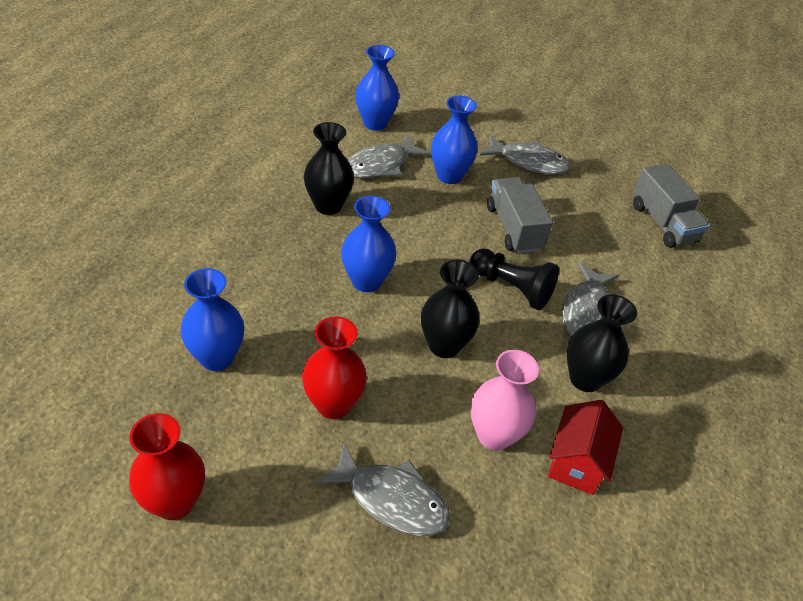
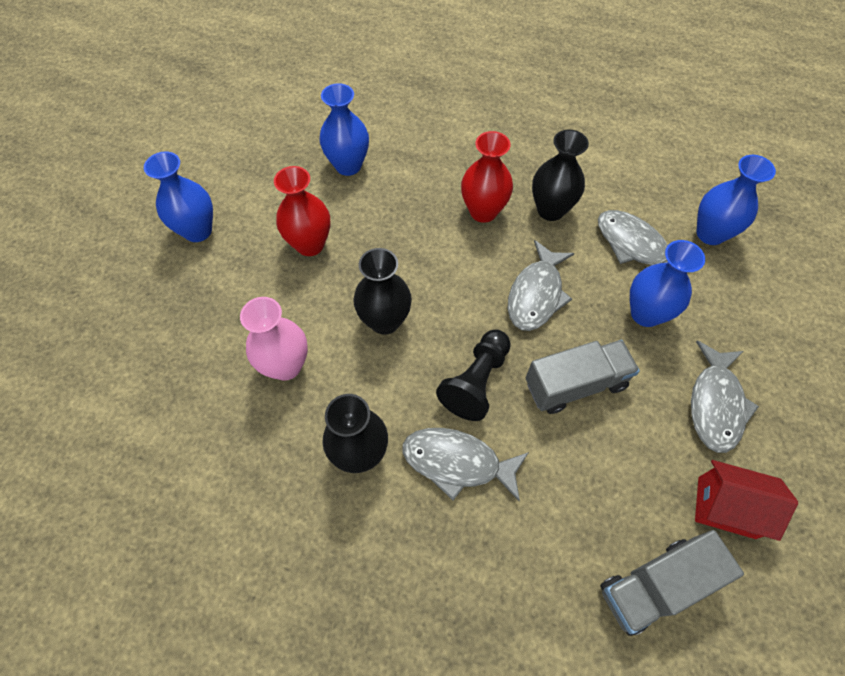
camera: 90 degrees right, 15 degrees up
(175, 502) = (224, 169): red vase -> red vase (483, 211)
(366, 281) = (454, 252): blue vase -> blue vase (198, 231)
(391, 499) = (223, 292): grey fish -> grey fish (536, 294)
(576, 462) = (259, 438): red house -> red house (726, 507)

